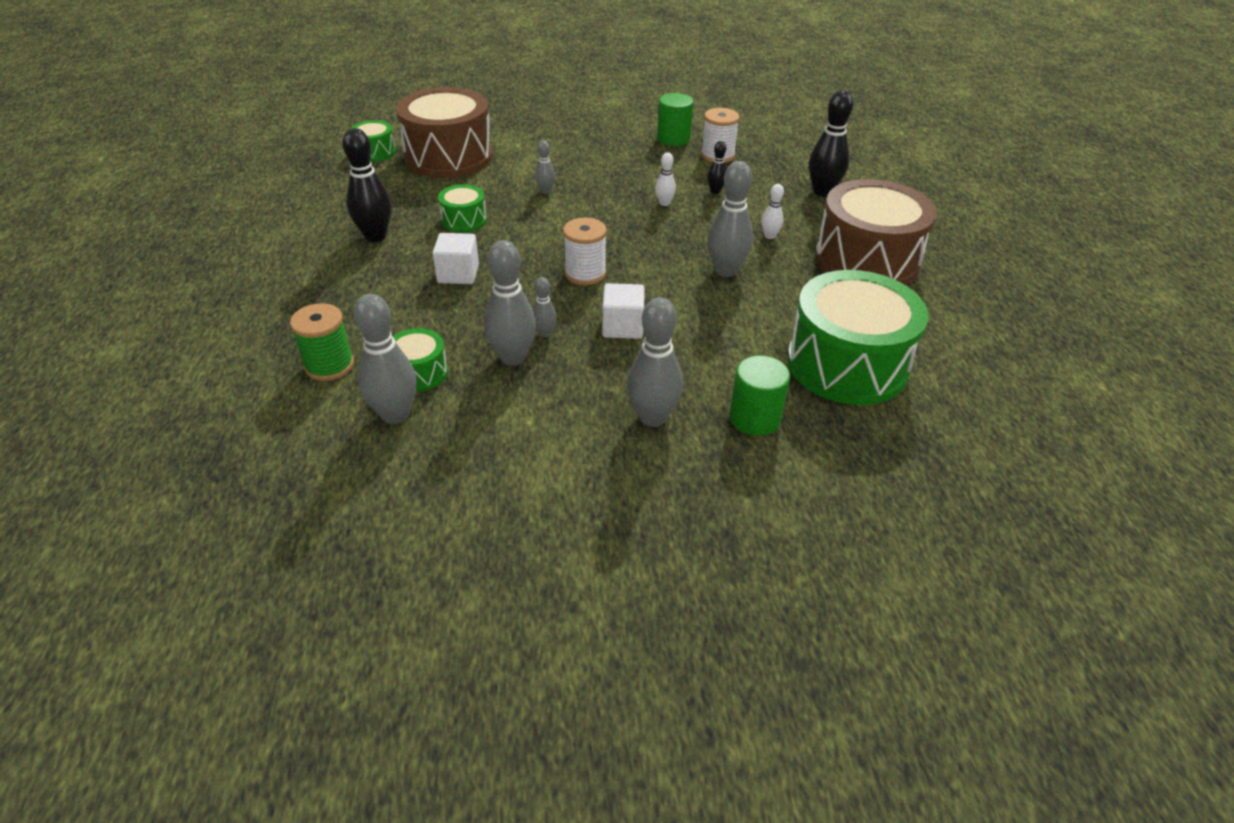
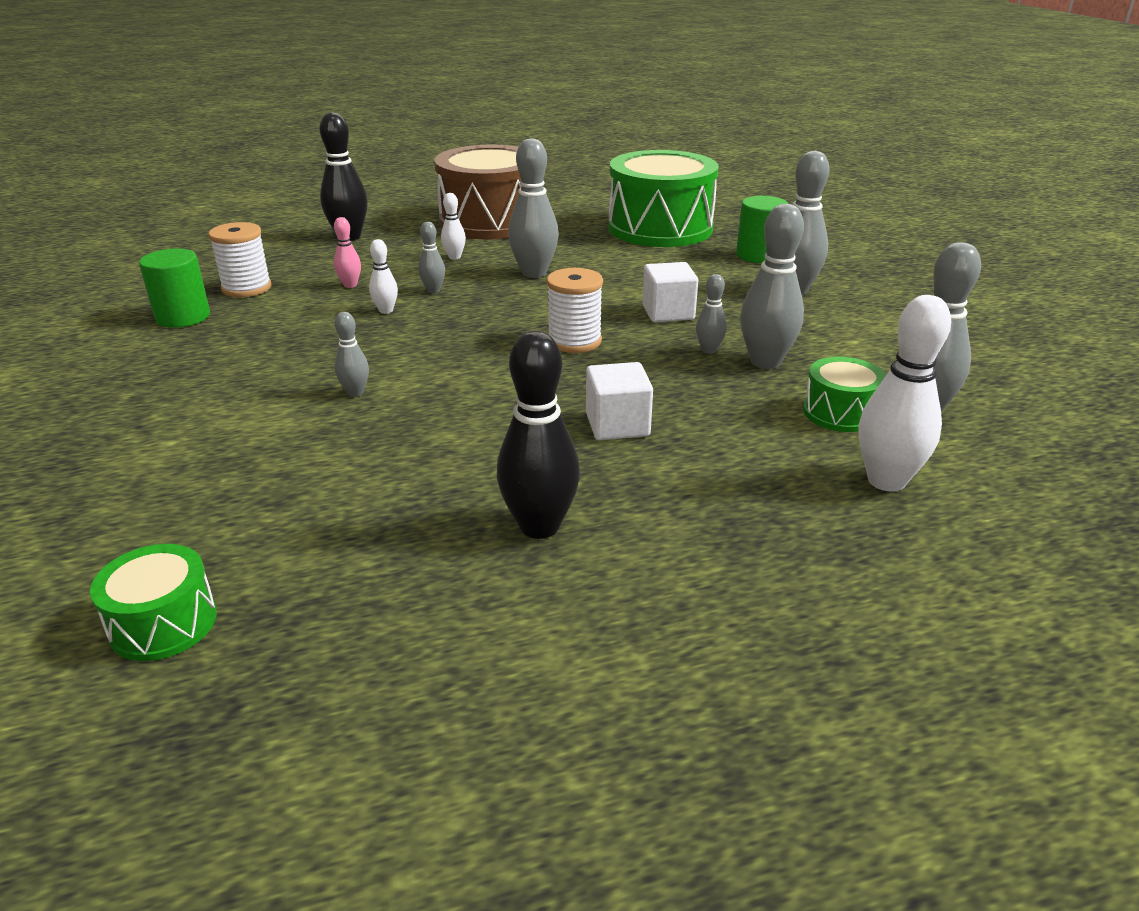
camera: 100 degrees left, 10 degrees down
(329, 365) = (886, 481): green spool -> white bowling pin
(449, 157) = (211, 510): brown drum -> none
(464, 220) = (461, 447): green drum -> none
(698, 223) = (433, 290): none -> grey bowling pin
(715, 191) = (350, 285): black bowling pin -> pink bowling pin

